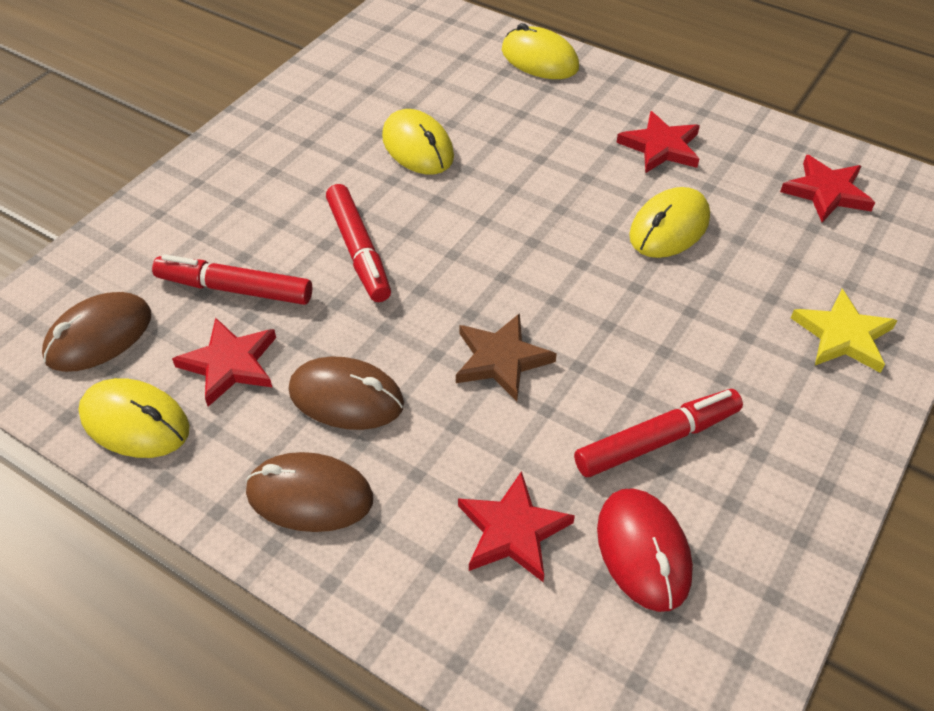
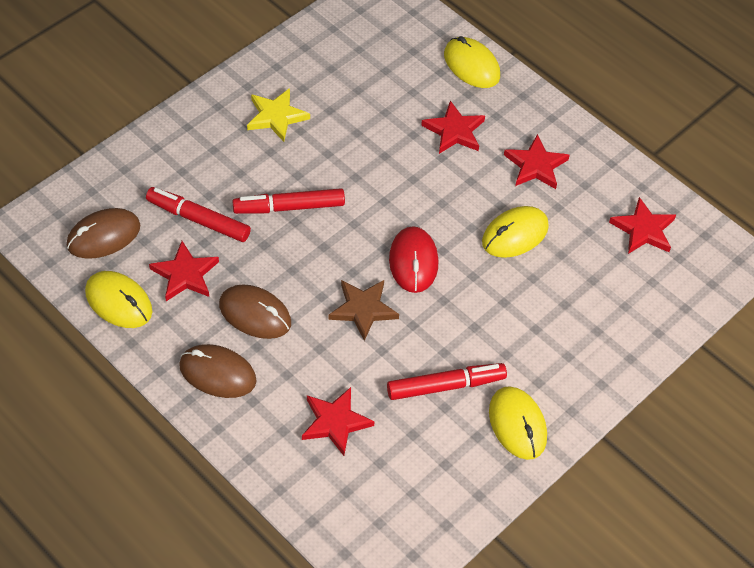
camera: 10 degrees right, 5 degrees up
(358, 250) = (289, 207): red marker -> red marker turned 90 degrees clockwise
(417, 147) = (354, 129): yellow mouse -> yellow mouse (517, 424)
(545, 128) = (454, 131): none -> red star
(643, 551) = (410, 452): red mouse -> red mouse (413, 261)
(843, 335) = (601, 342): yellow star -> yellow star (276, 116)

